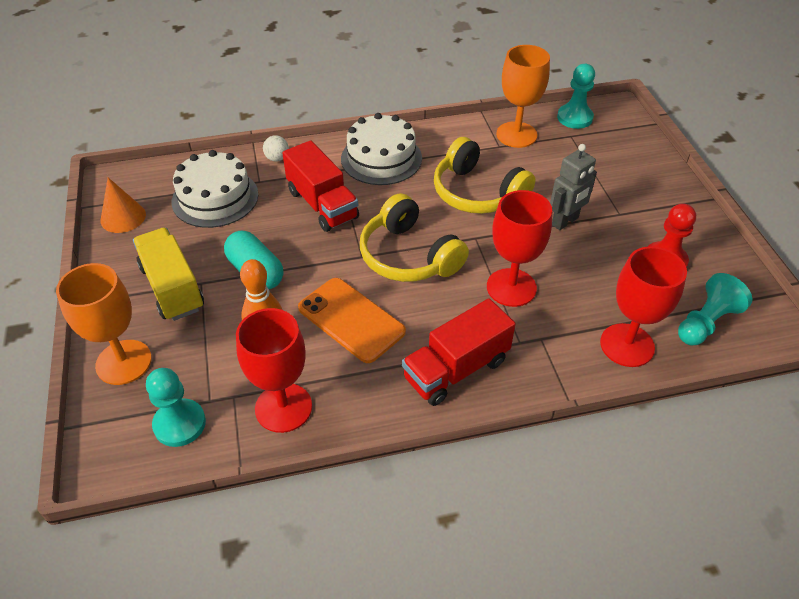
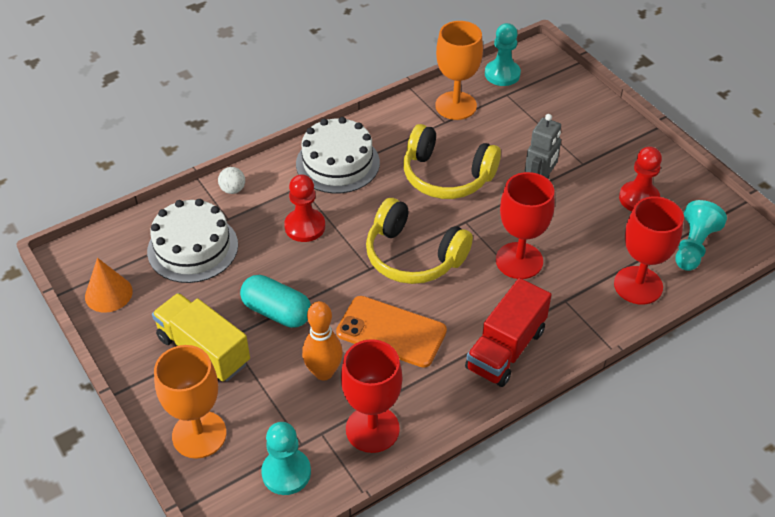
camera: 20 degrees left, 0 degrees up
(322, 204) = (305, 226): red truck -> red pawn

